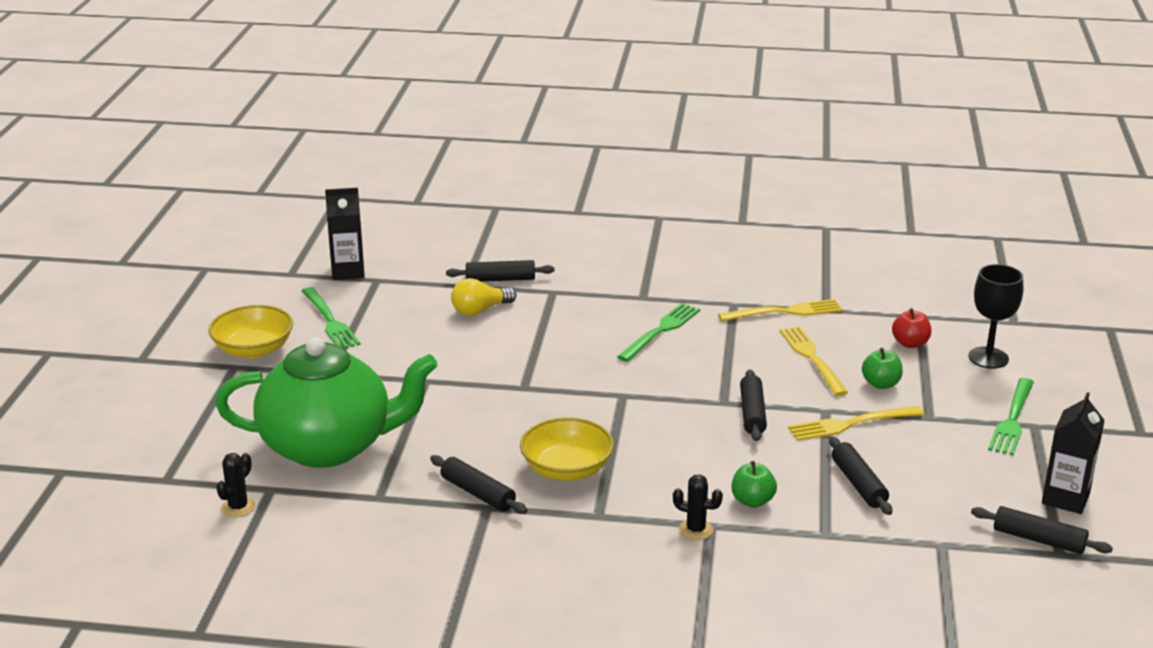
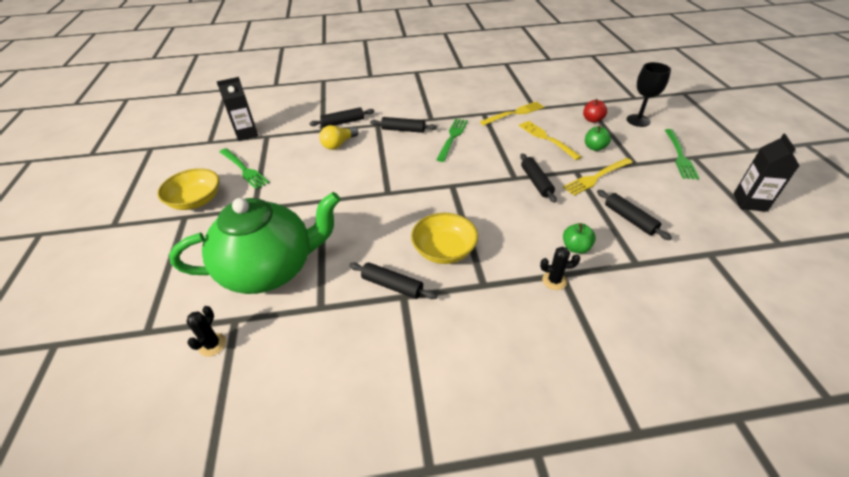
camera: 15 degrees left, 15 degrees up
(1038, 539) = (760, 236): black rolling pin -> black rolling pin (403, 130)

